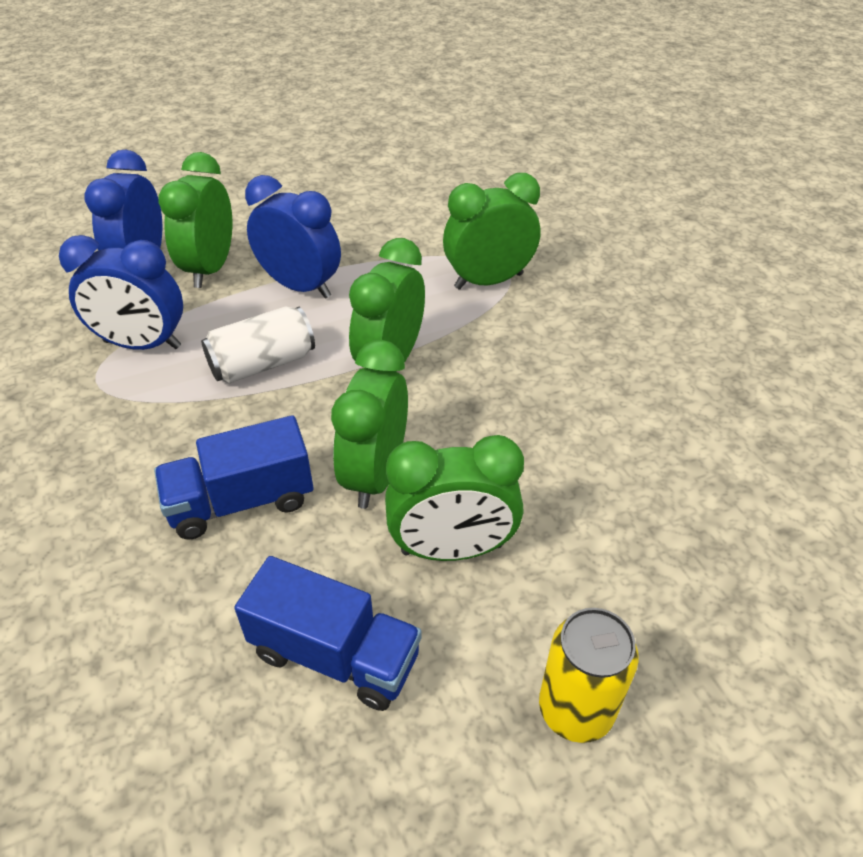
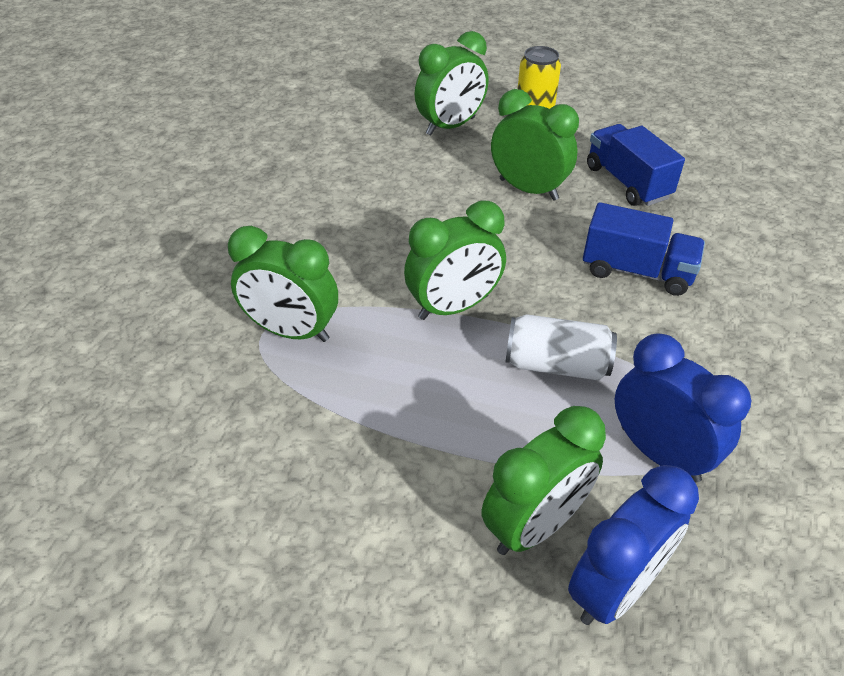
camera: 140 degrees left, 0 degrees up
(300, 286) = (458, 432): blue clock -> none
(375, 474) = (537, 242): green clock -> green clock (450, 126)

